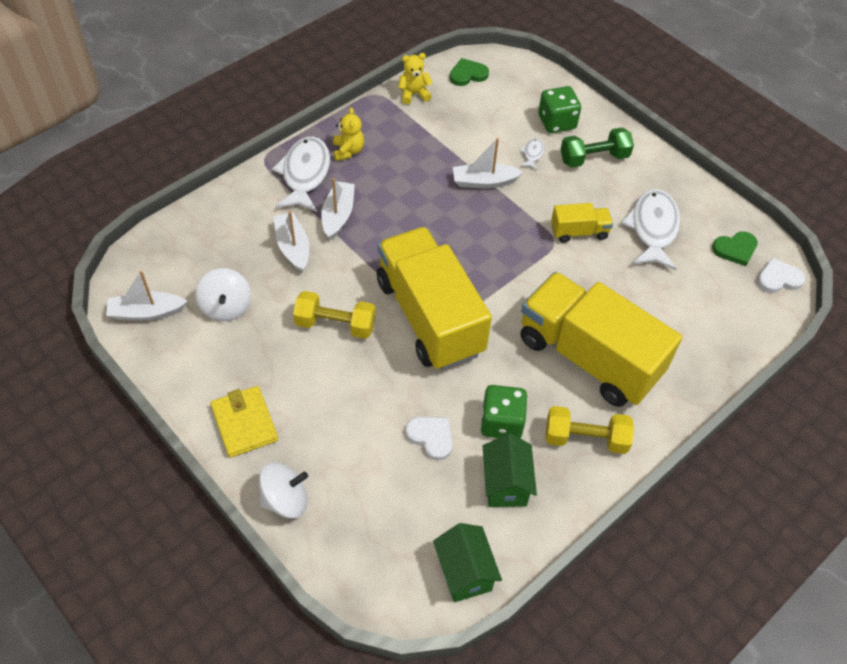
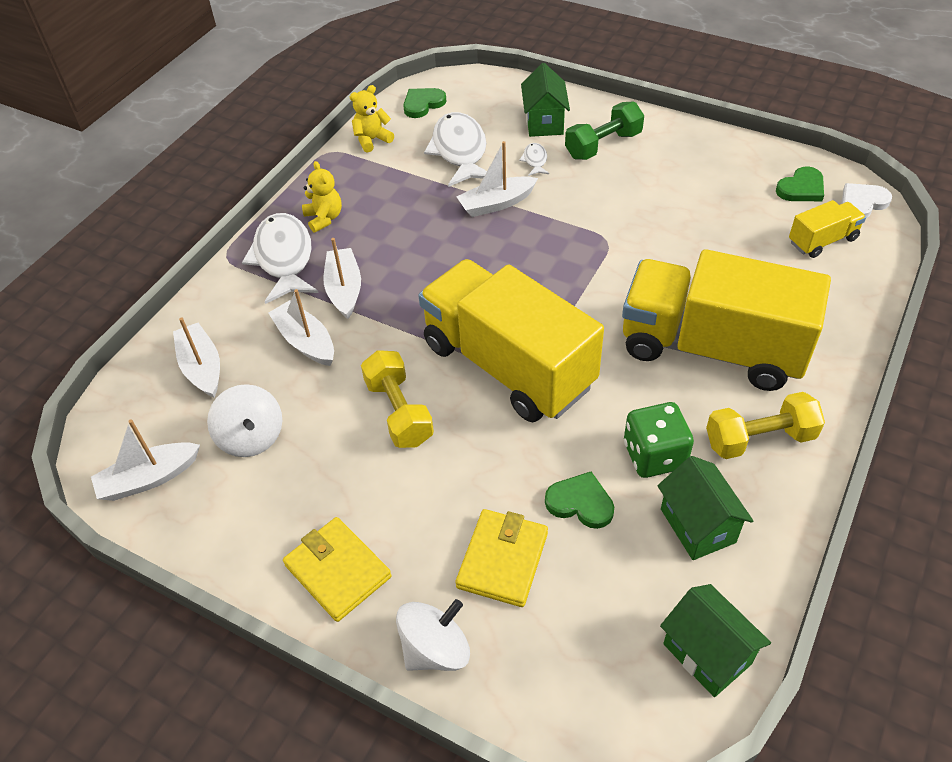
camera: 15 degrees left, 5 degrees down
(213, 242) = (202, 367): none -> white boat
(335, 324) = (399, 412): yellow dumbbell -> yellow dumbbell turned 75 degrees clockwise
(358, 457) = (503, 560): none -> yellow wallet
(431, 437) = (580, 502): white heart -> green heart
(556, 122) = (544, 122): green dice -> green house
(579, 232) = (628, 222): yellow truck -> yellow truck (822, 241)
(653, 229) = (705, 195): white fish -> white fish (460, 151)

